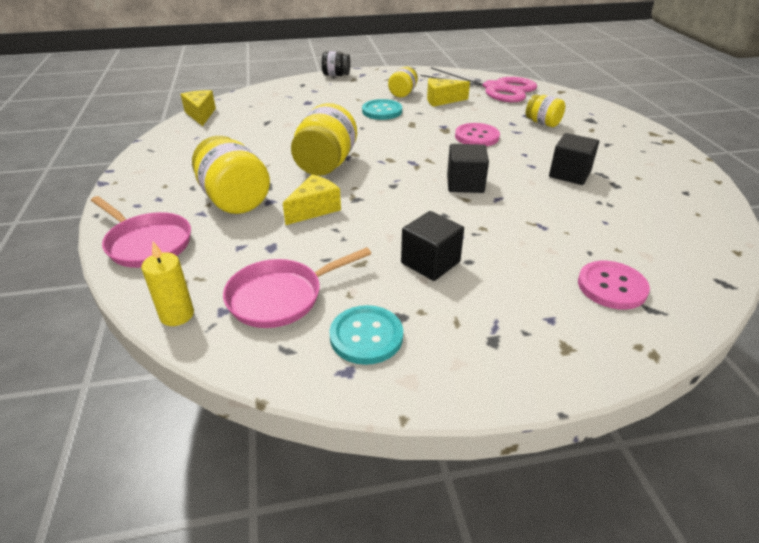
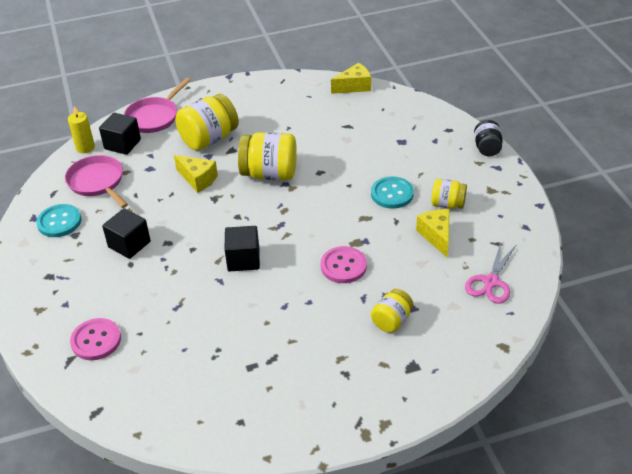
camera: 85 degrees right, 5 degrees up
(495, 88) = (491, 282): pink scissors -> pink scissors, size x0.57
(569, 174) = (269, 333): black cube -> black cube (122, 144)

